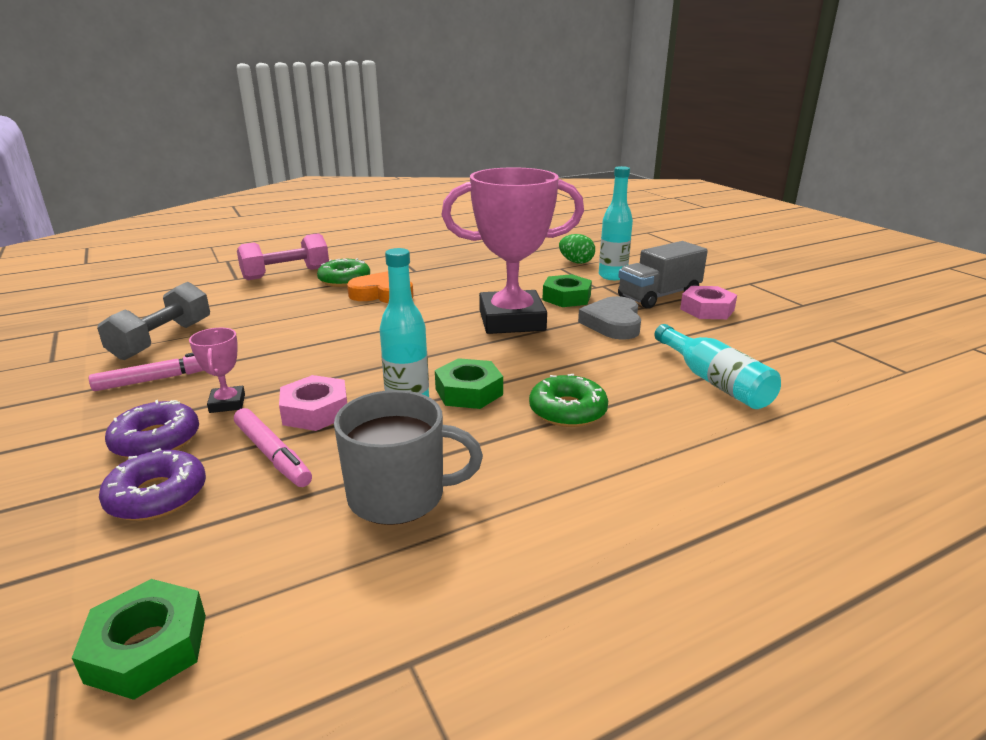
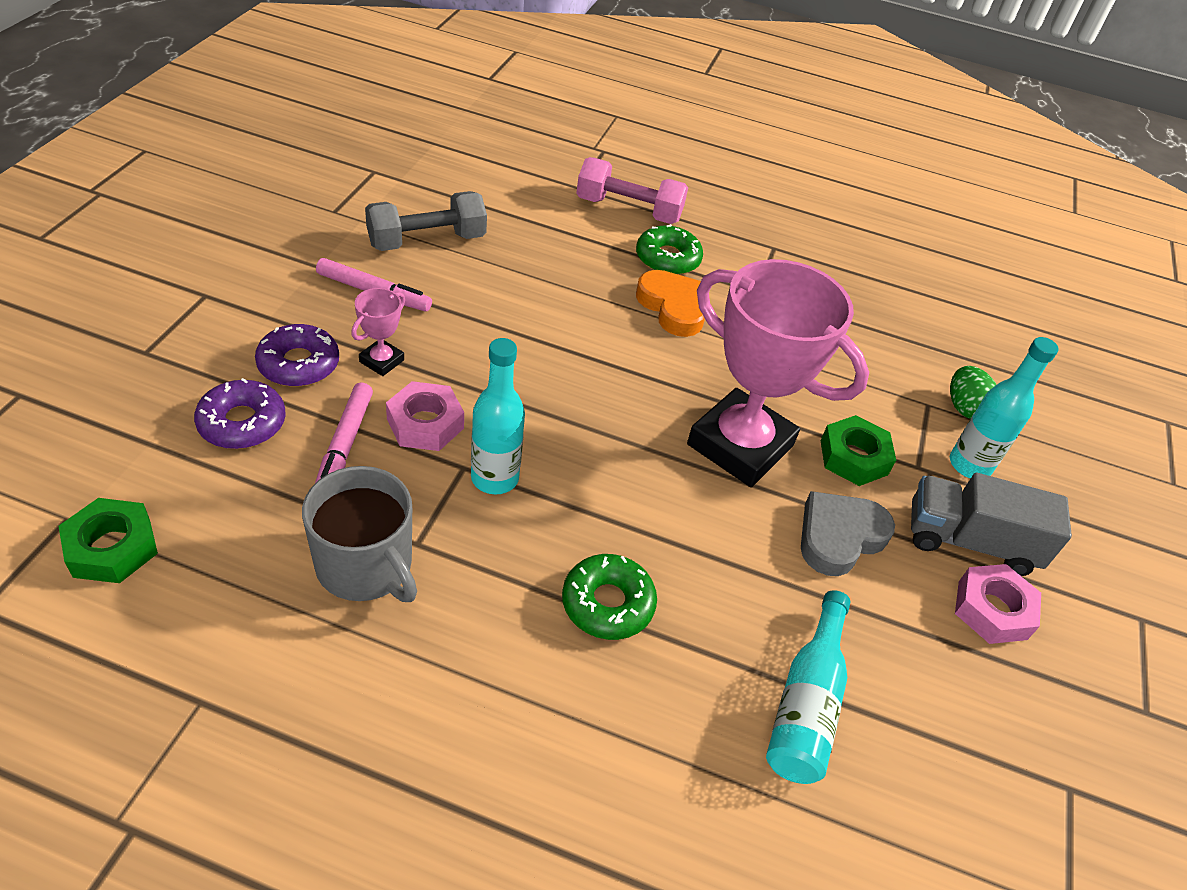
camera: 40 degrees right, 20 degrees up
(468, 392) = (562, 505): green nut -> none

